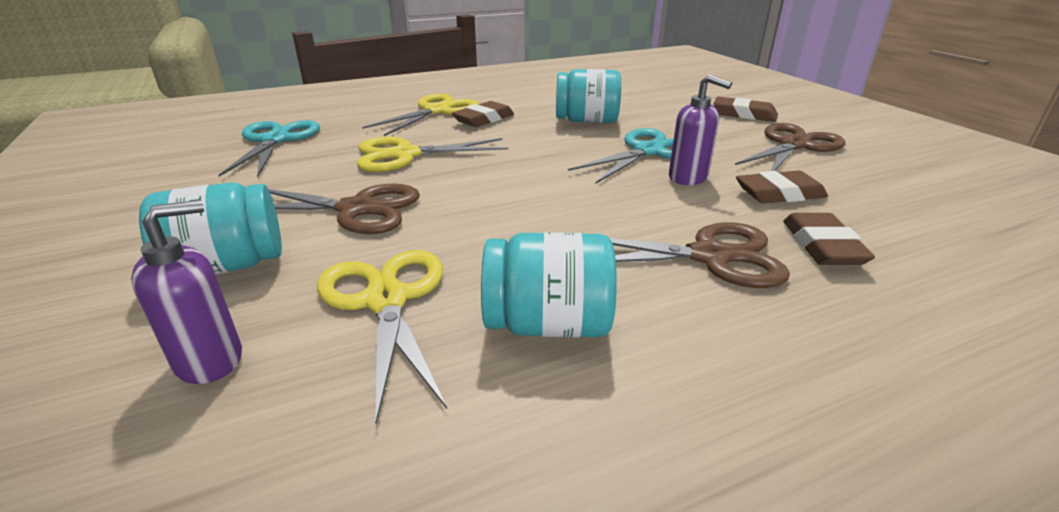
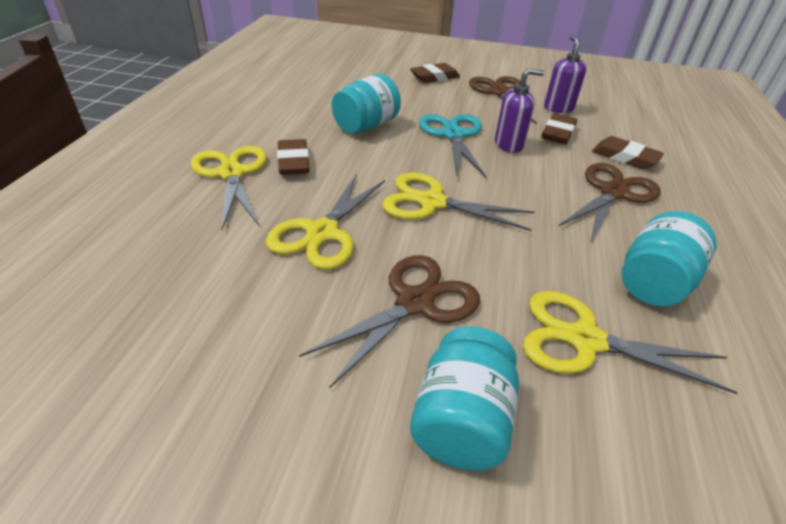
camera: 55 degrees left, 10 degrees up
(210, 360) = (619, 467): purple soap dispenser -> purple soap dispenser (558, 108)
(275, 140) = (154, 301): turquoise scissors -> none
(511, 175) = (431, 202): none -> yellow scissors

